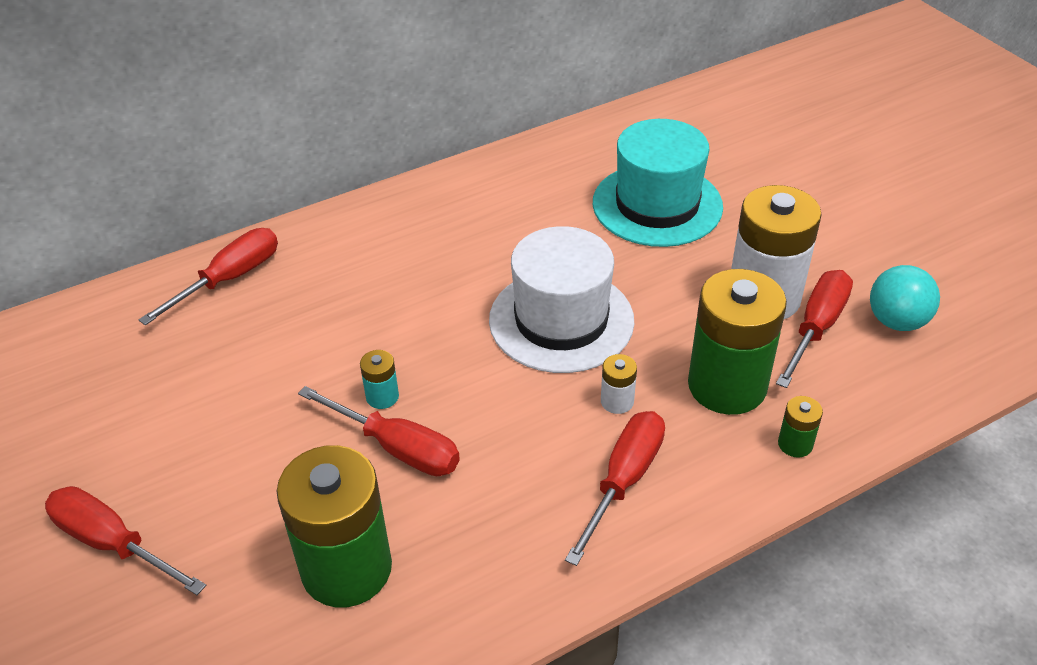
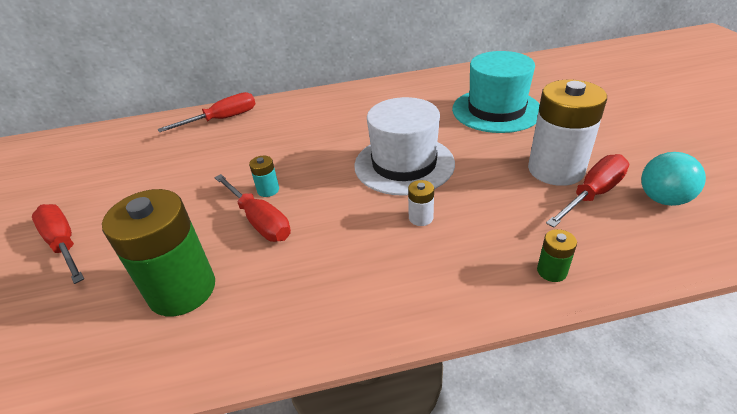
camera: 20 degrees right, 5 degrees down
(623, 480) = (403, 271): red screwdriver -> none
(727, 386) = (508, 221): green battery -> none

